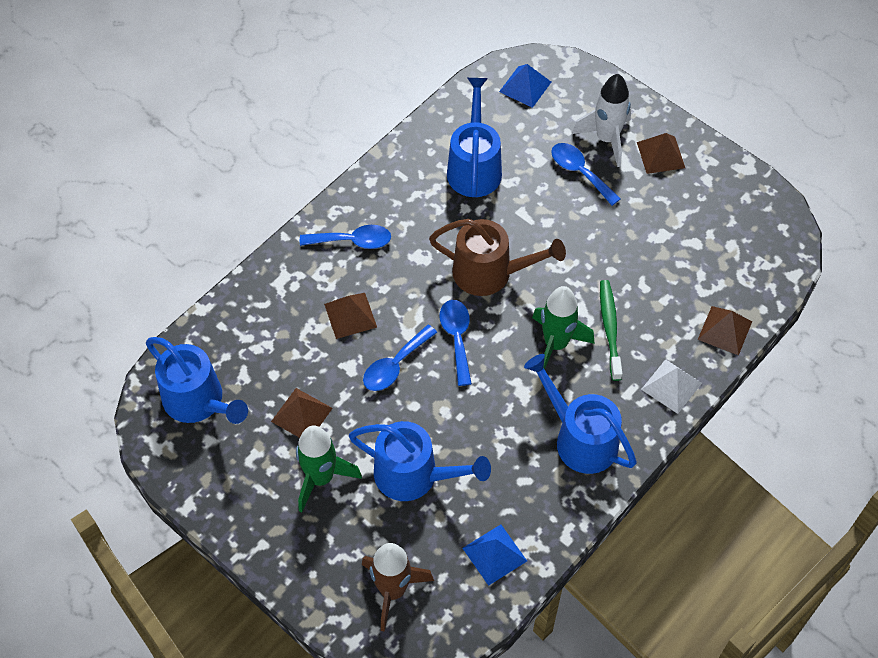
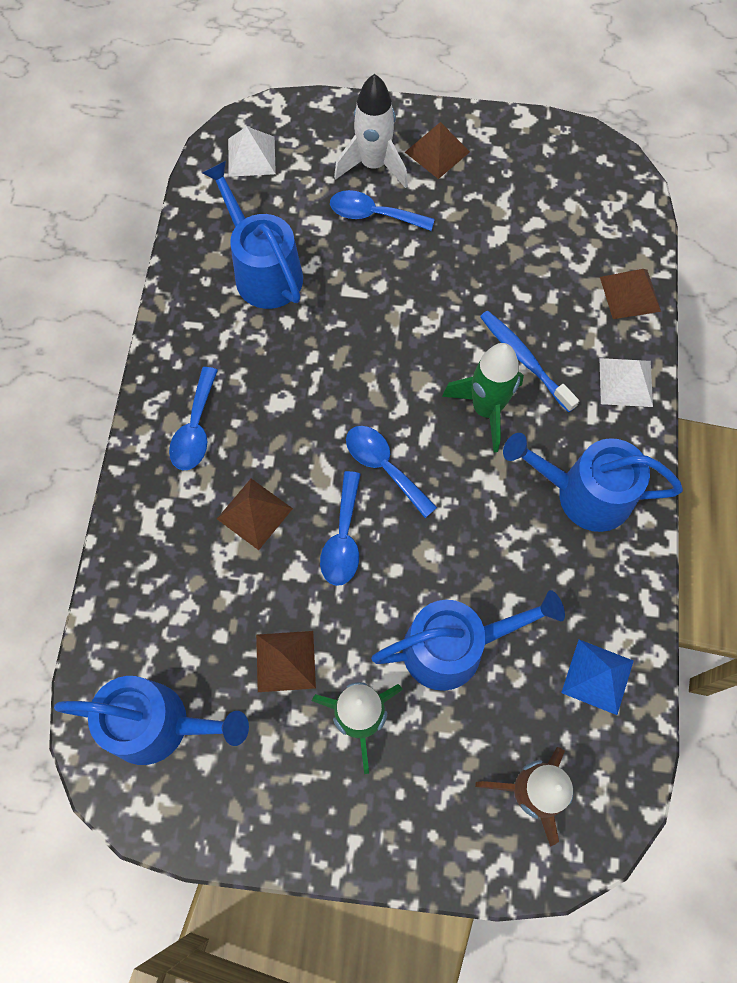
camera: 35 degrees left, 10 degrees up
(353, 241) = (195, 429): blue spoon -> blue spoon turned 135 degrees clockwise
(490, 273) = (364, 375): brown watering can -> none
(525, 86) = (251, 156): blue pyramid -> white pyramid
(609, 328) = (524, 359): green toothbrush -> blue toothbrush

